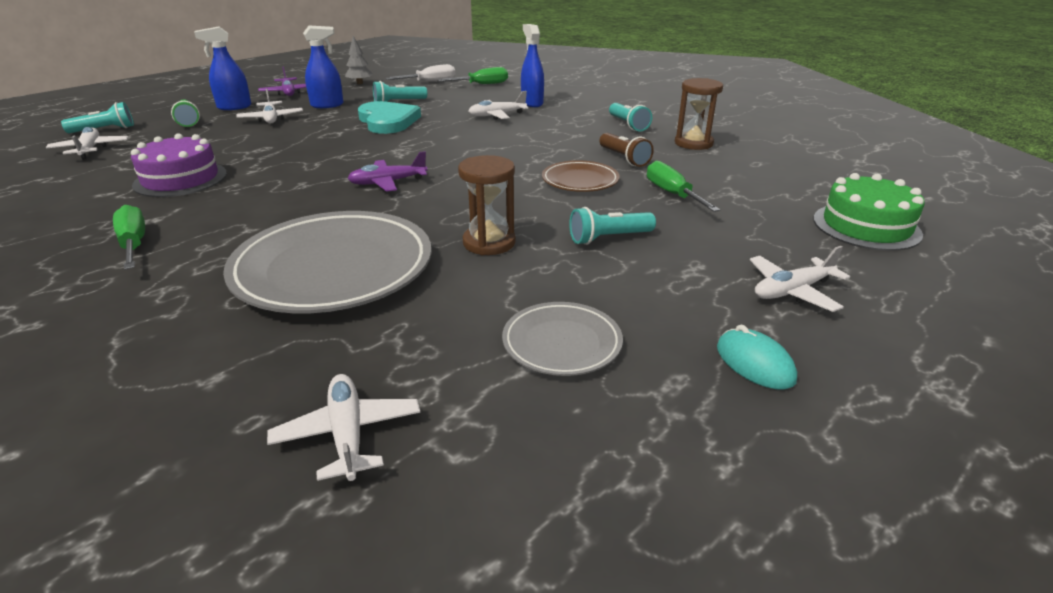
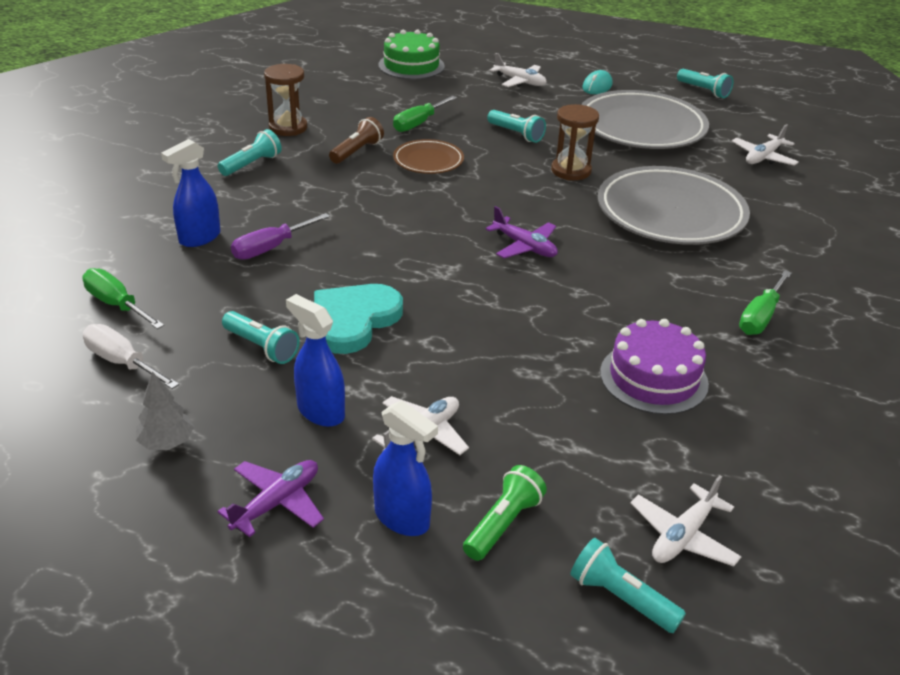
camera: 120 degrees left, 5 degrees up
(497, 115) = (271, 248): white plane -> purple screwdriver
(562, 343) = (641, 127): grey plate -> grey plate, size x1.96
(685, 525) = (704, 91): none -> turquoise flashlight

